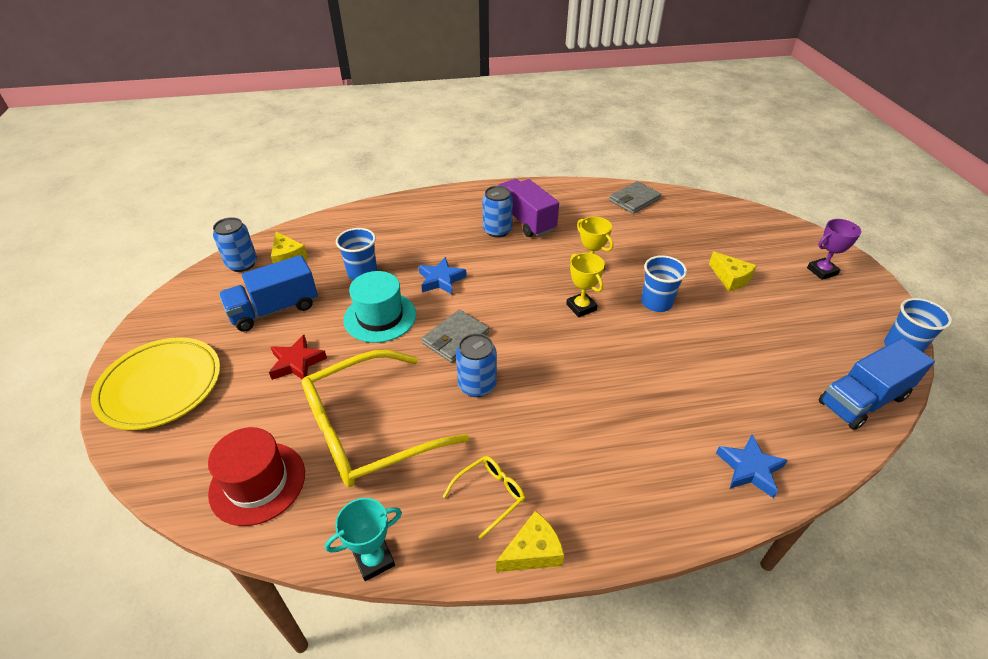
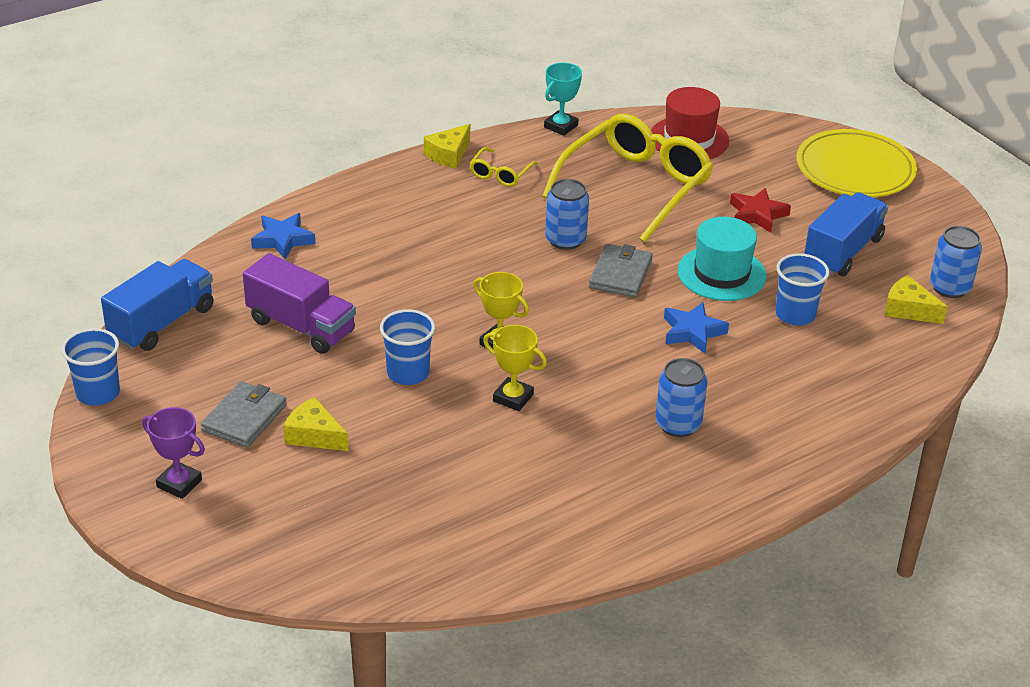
camera: 155 degrees right, 5 degrees down
(525, 220) = (650, 454): purple truck -> purple truck (301, 326)
(634, 200) = (496, 550): grey wallet -> grey wallet (244, 418)
(822, 271) = (179, 483): purple trophy -> purple trophy turned 75 degrees clockwise

